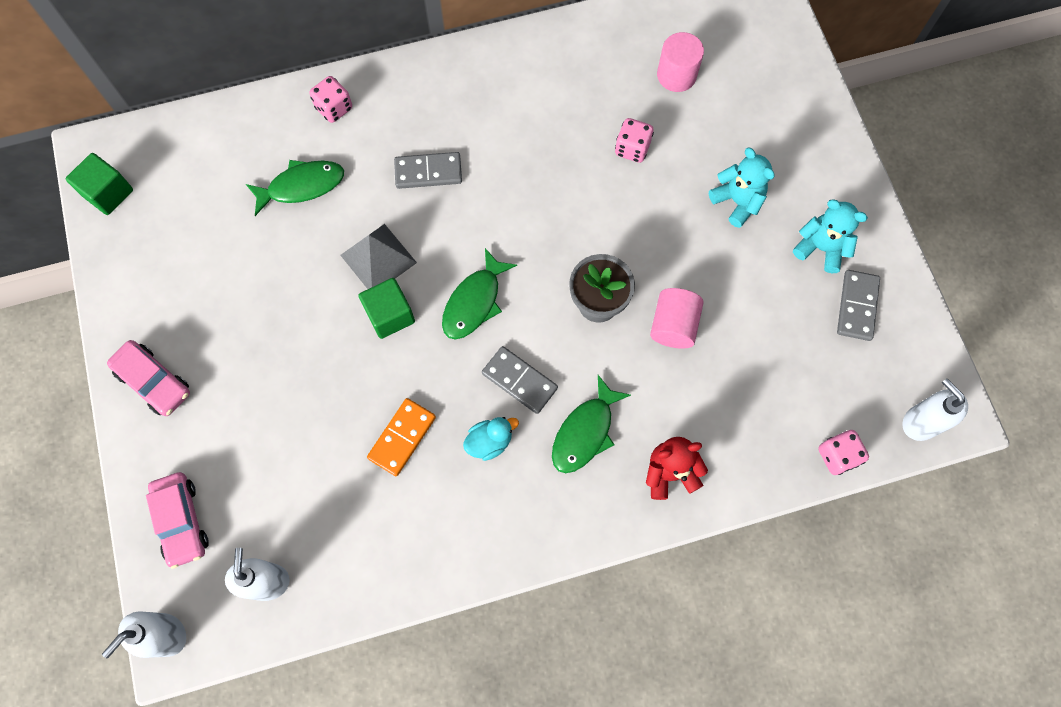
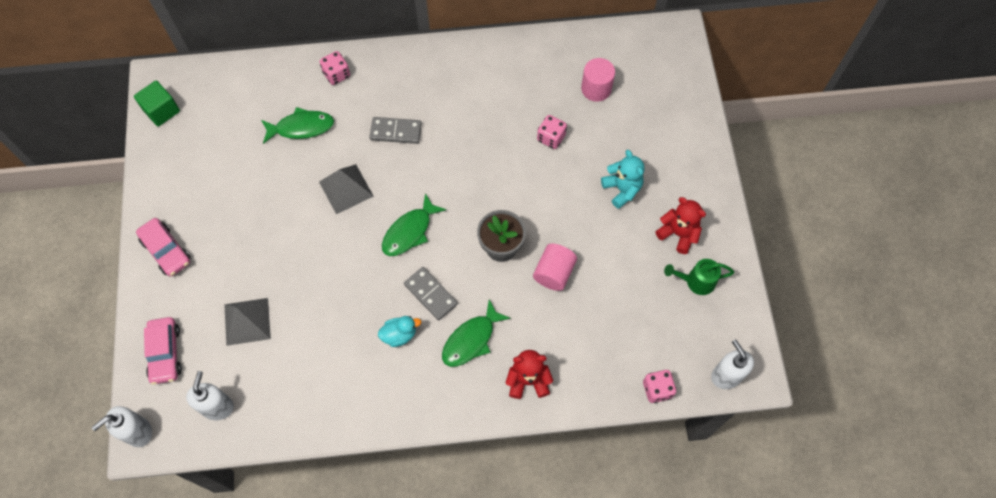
camera: 10 degrees right, 5 degrees down
(283, 458) = (247, 321): none -> grey pyramid
(390, 315) = (346, 231): green cube -> none
(402, 438) = (336, 321): orange domino -> none
(821, 248) = (678, 234): turquoise teddy bear -> red teddy bear
(857, 306) = (696, 281): grey domino -> green watering can

